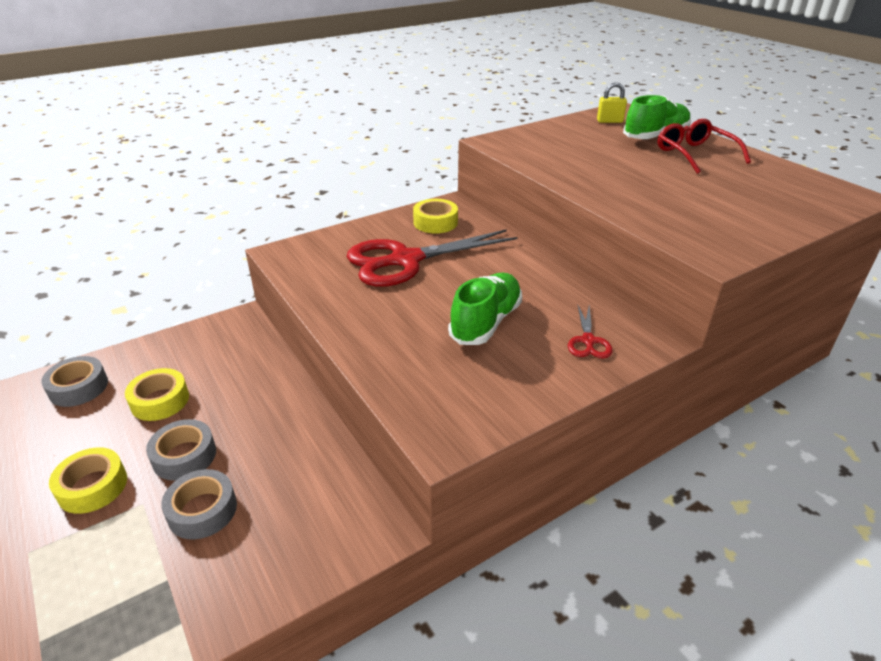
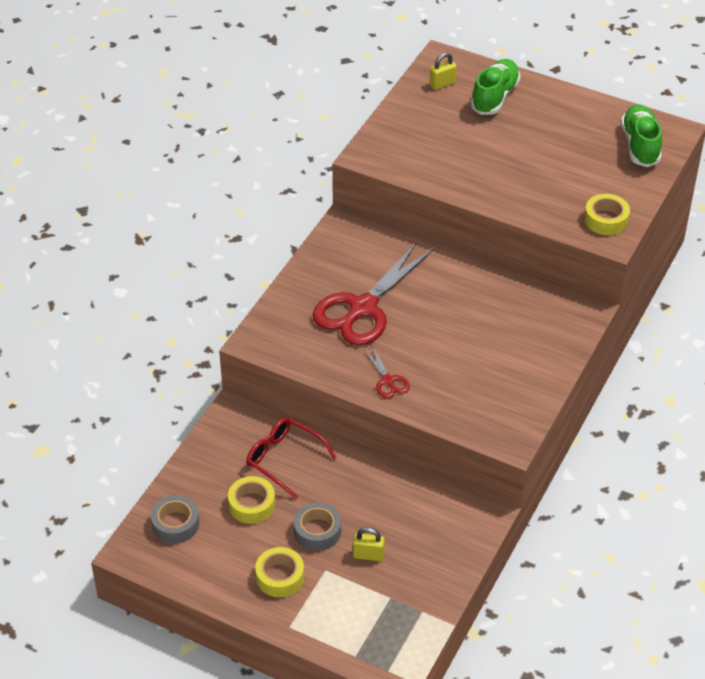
camera: 30 degrees left, 10 degrees up
(202, 510) = (368, 555): grey tape -> yellow padlock
(435, 222) = (349, 255): yellow tape -> yellow tape (606, 220)
(486, 322) = (470, 343): green shoe -> green shoe (640, 145)
(588, 341) = (547, 330): red scissors -> red scissors (388, 381)
(695, 154) = (540, 115): red glasses -> red glasses (284, 459)

